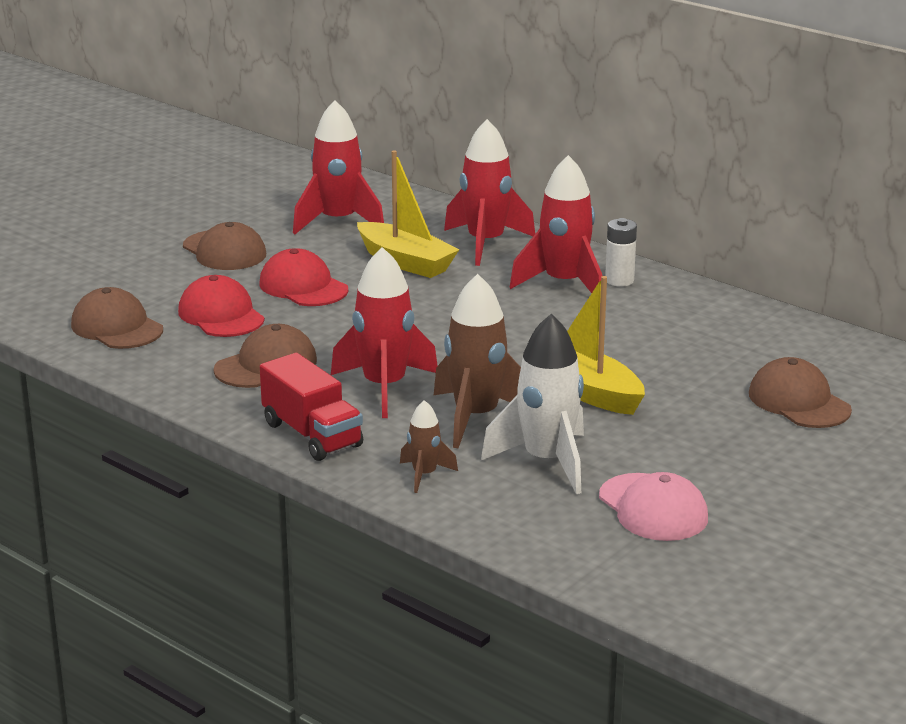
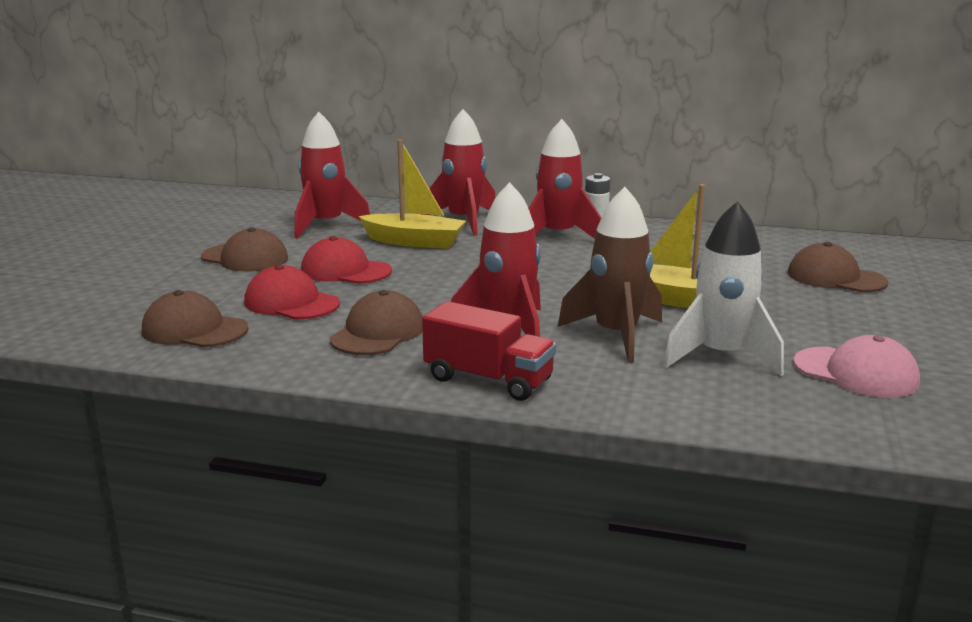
camera: 25 degrees left, 5 degrees down
(424, 475) = (634, 391): brown rocket -> none

